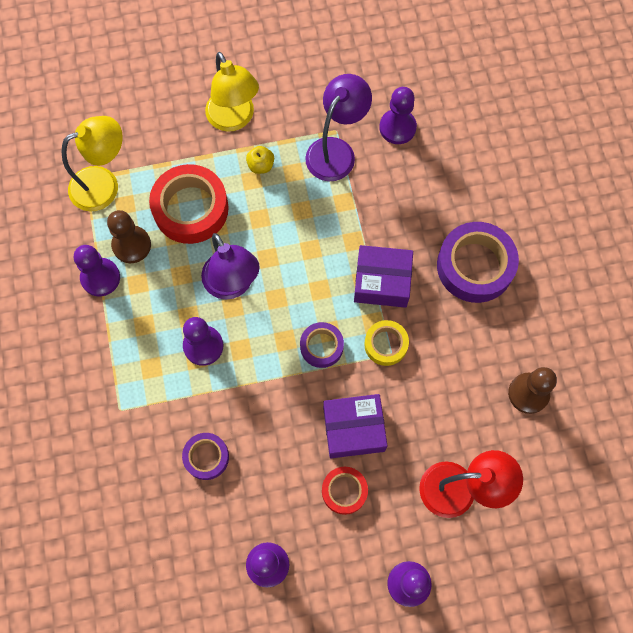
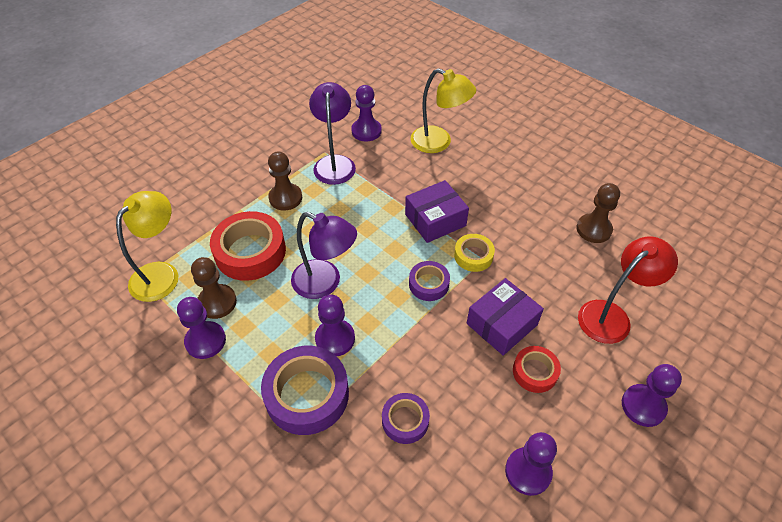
camera: 35 degrees left, 20 degrees down
(234, 119) = (242, 181): yellow lamp -> yellow lamp (439, 143)
(261, 165) = (285, 198): yellow apple -> brown pawn
(475, 266) = (488, 178): purple tape -> purple tape (307, 394)

